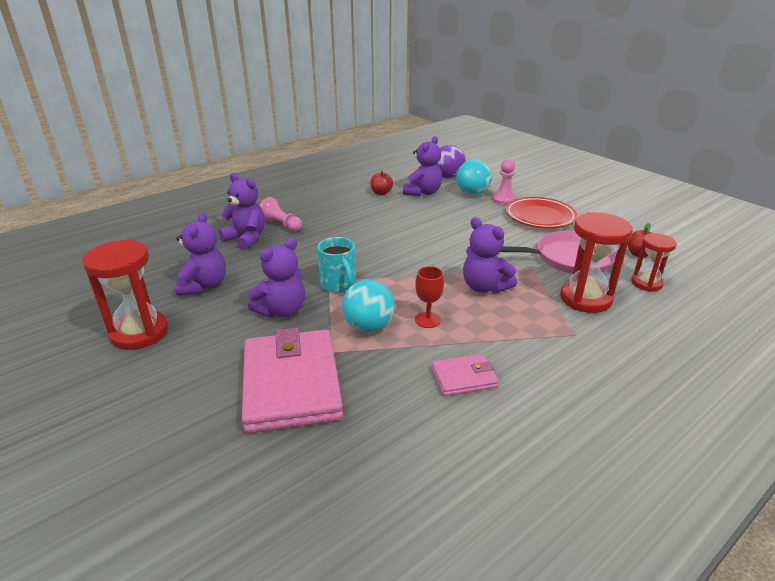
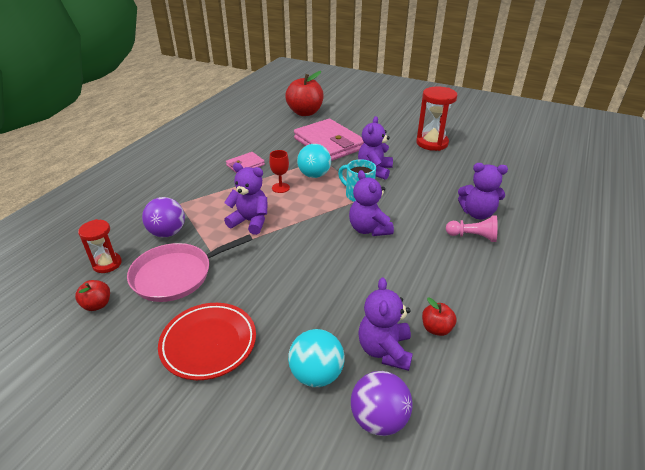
camera: 155 degrees right, 5 degrees up
(204, 286) = (443, 172): purple teddy bear -> purple teddy bear (369, 229)
(244, 521) = (305, 112): none -> red apple
(503, 200) = (265, 372): pink pawn -> none
(585, 298) = (167, 233): red hourglass -> purple ball

